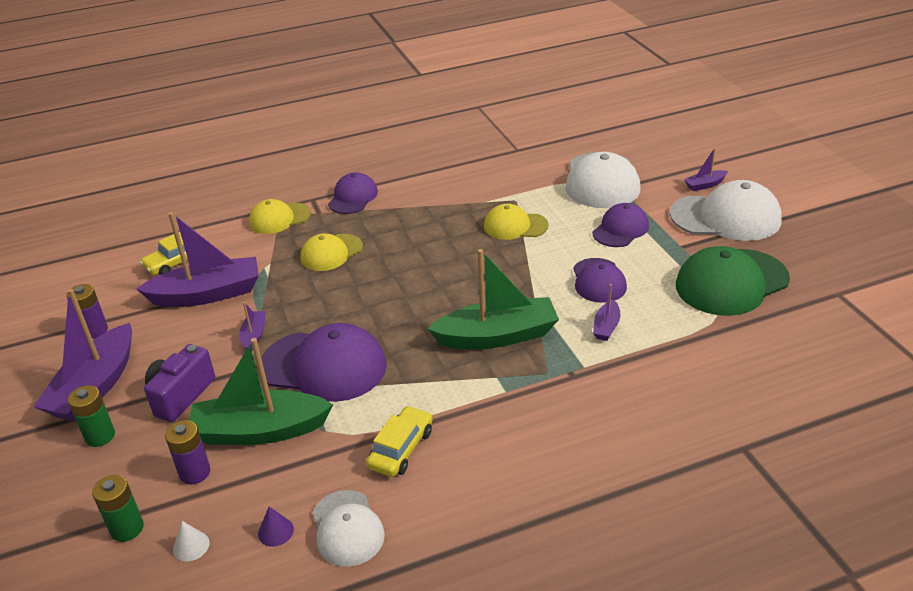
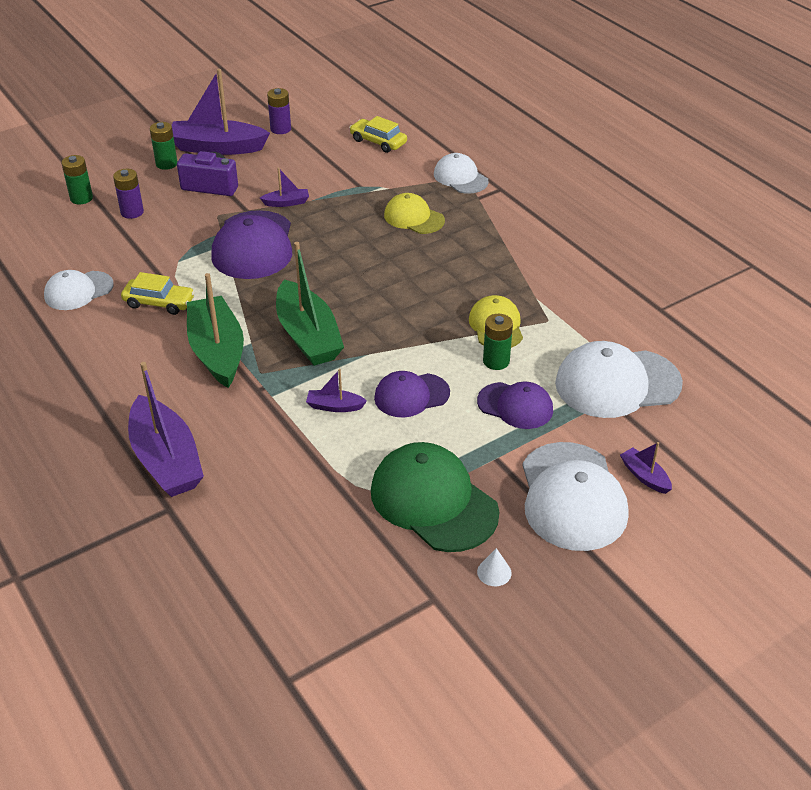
camera: 75 degrees right, 5 degrees up
(191, 546) = (65, 227): white cone -> white cone (494, 572)
(207, 294) = (337, 167): purple boat -> purple boat (166, 460)
(260, 431) = (175, 230): green boat -> green boat (217, 351)
(275, 531) = (77, 259): purple cone -> none
(279, 218) = (460, 178): yellow cap -> white cap
(353, 197) = (512, 212): purple cap -> none
(562, 232) = (496, 361): none -> green battery

